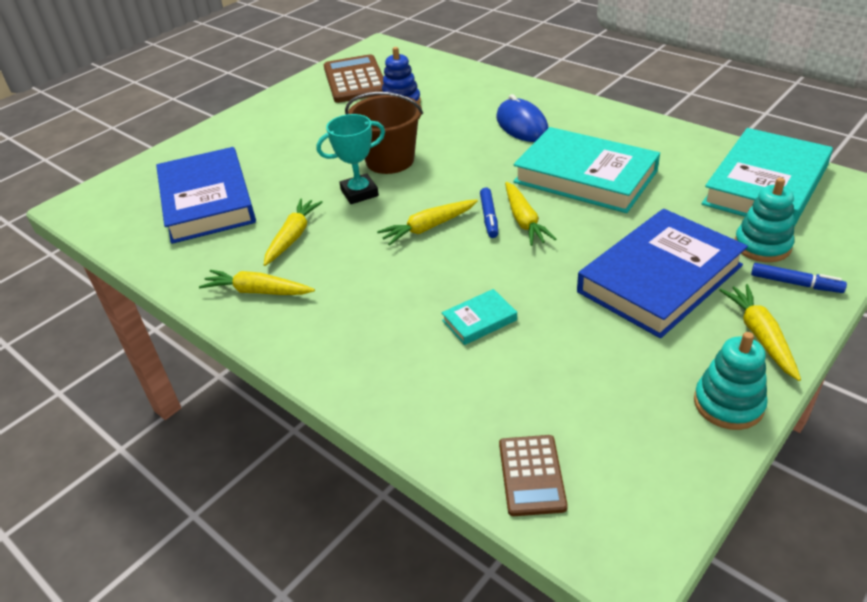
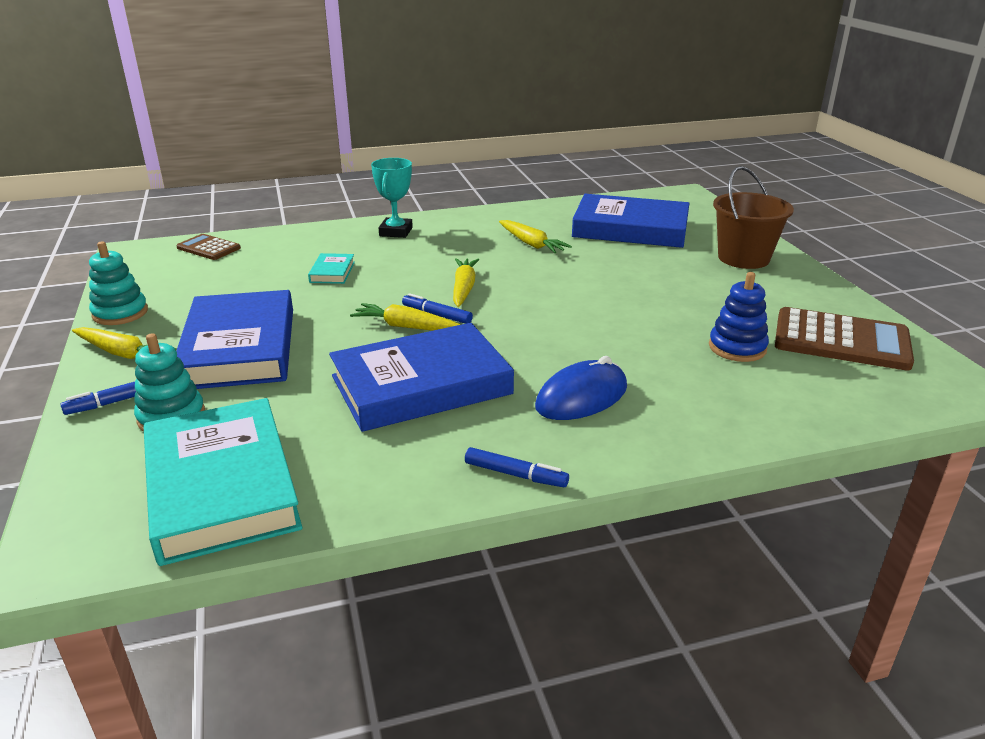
camera: 120 degrees right, 10 degrees down
(258, 291) = (482, 223): yellow carrot -> none
(359, 193) = (560, 278): turquoise trophy -> turquoise trophy (396, 232)
(390, 160) = (601, 305): brown bucket -> brown bucket (743, 258)
(522, 125) = (581, 397): blue mouse -> blue mouse turned 45 degrees counterclockwise
(585, 177) = (421, 385): turquoise book -> blue book
(616, 116) = (515, 474): none -> blue marker

